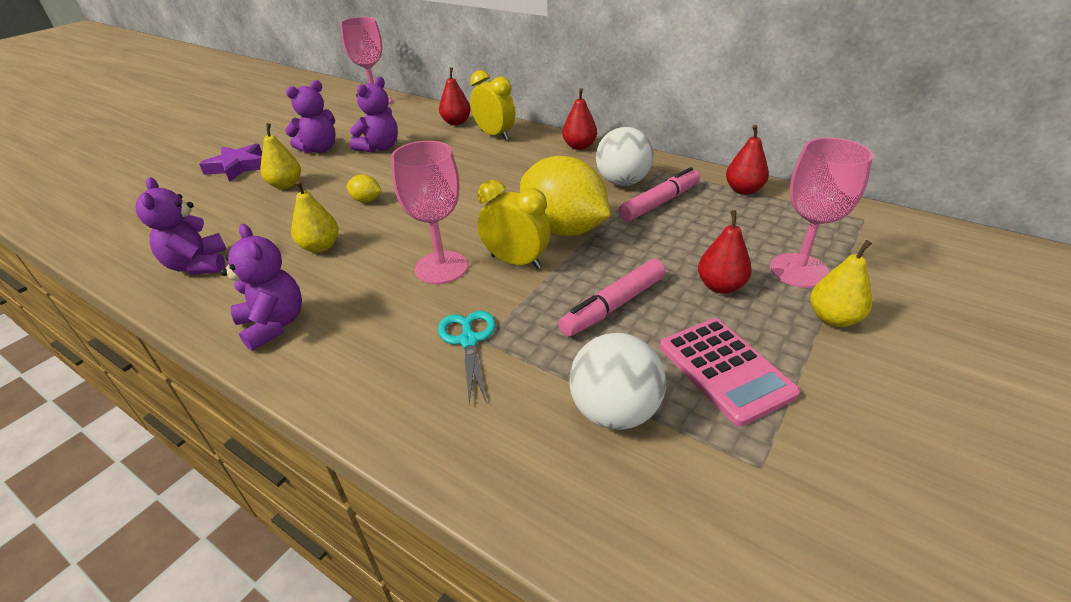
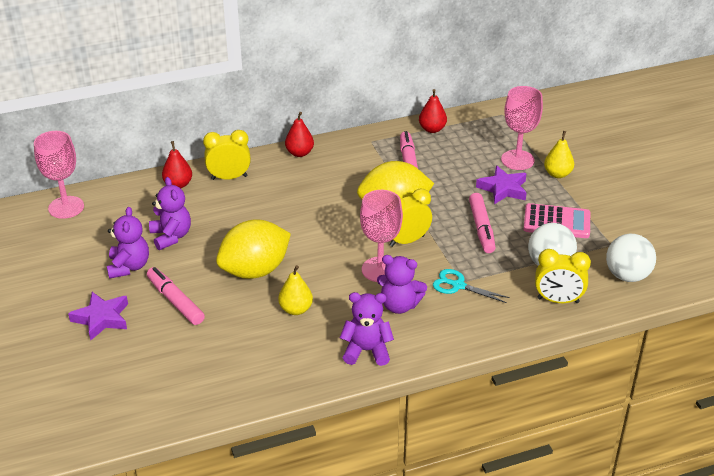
camera: 55 degrees left, 0 degrees up
(198, 265) = (254, 369): purple teddy bear -> purple teddy bear (399, 305)
(286, 185) = (175, 301): yellow pear -> pink marker
(366, 200) = (255, 271): yellow lemon -> yellow lemon, size x2.50
(534, 466) = (558, 300): none -> yellow clock
(622, 182) = (369, 162): white ball -> white ball (627, 276)
(720, 286) = (503, 189): red pear -> purple star

